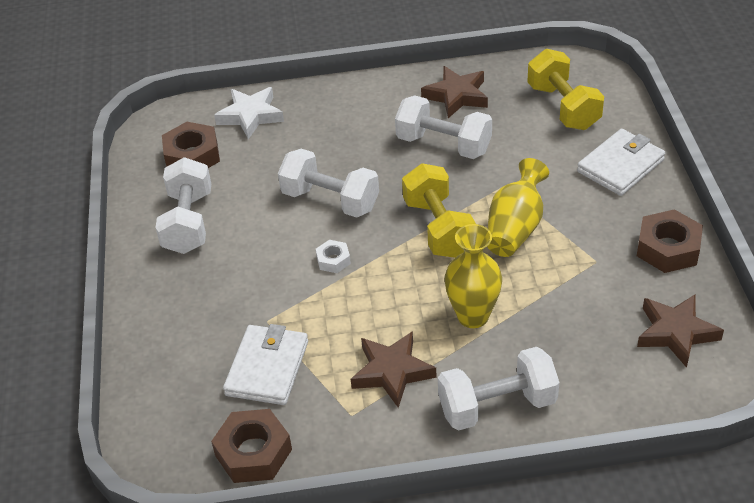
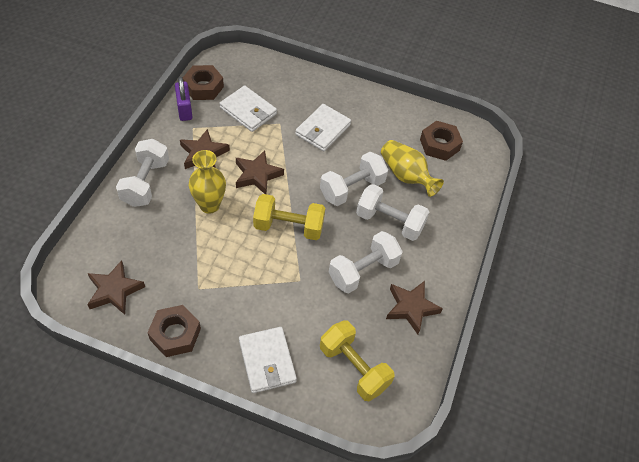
camera: 110 degrees right, 10 degrees up
(188, 222) = (379, 122): white dumbbell -> white dumbbell (389, 222)
(246, 270) = (323, 130): none -> white wallet
(250, 116) = (462, 186): white star -> none
(322, 447) = (184, 110): none -> purple padlock
(333, 260) = (301, 167): white nut -> none
(382, 296) = (257, 175): none -> brown star
(515, 228) = (258, 264): yellow vase -> yellow vase (406, 176)
(563, 107) = (354, 368): yellow dumbbell -> yellow dumbbell turned 45 degrees clockwise

